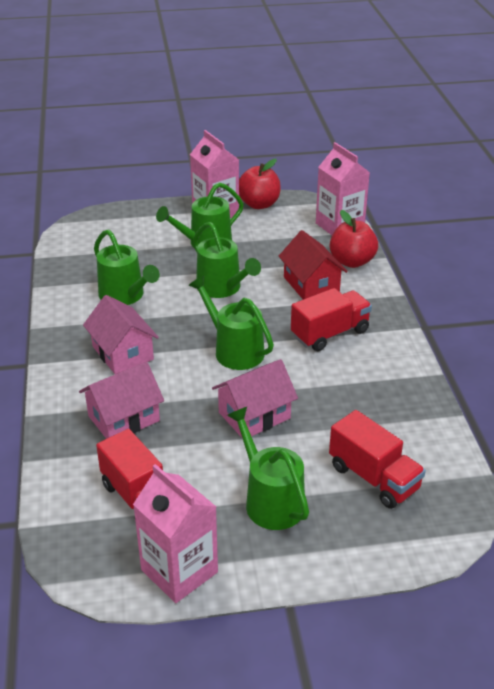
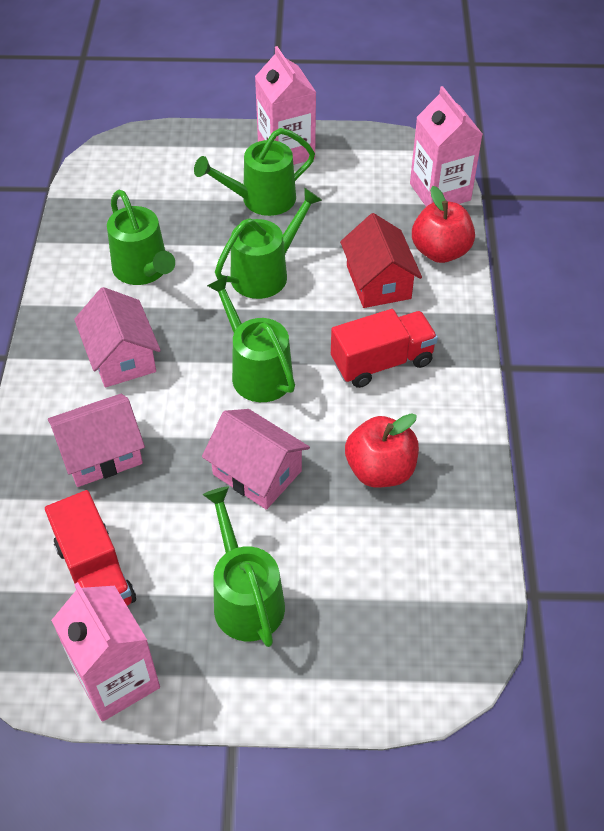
camera: 10 degrees right, 15 degrees up
(222, 288) = (265, 273): green watering can -> green watering can turned 105 degrees counterclockwise
(254, 415) = (257, 472): pink house -> pink house turned 60 degrees clockwise
(259, 204) = (345, 144): red apple -> red apple (380, 470)
(373, 478) = (377, 585): red truck -> none

